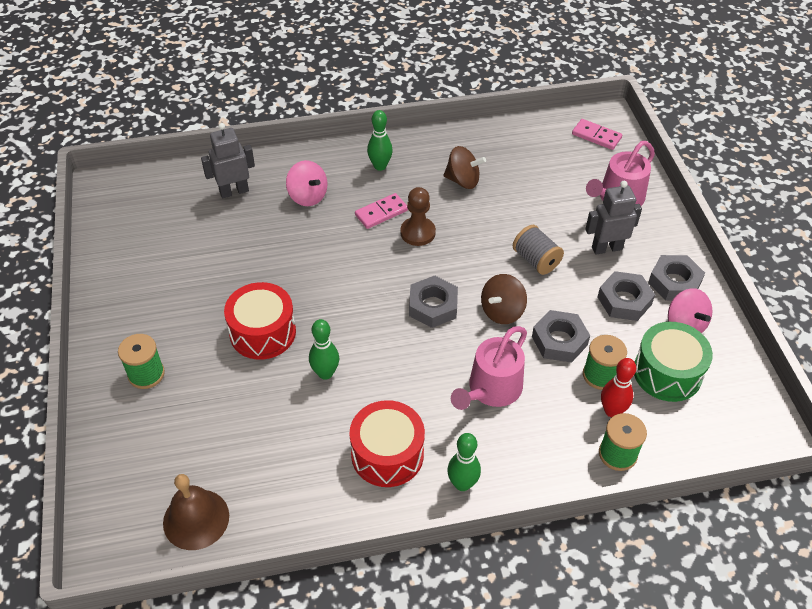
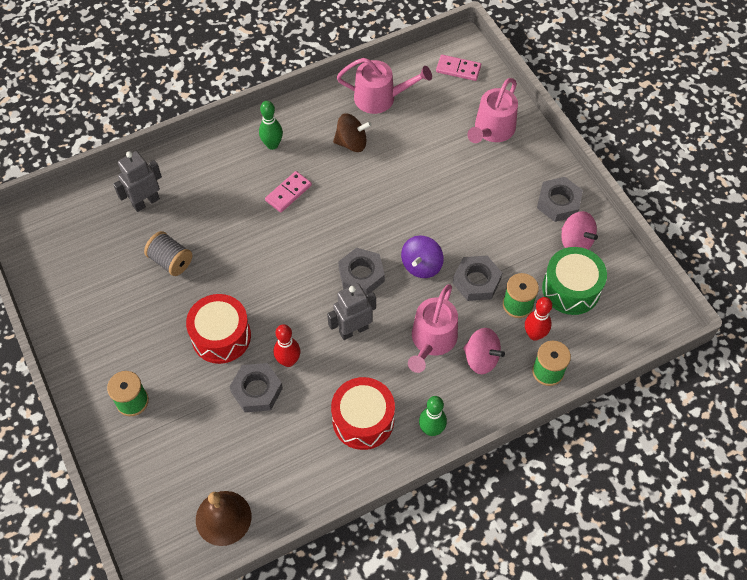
camera: 15 degrees left, 10 degrees up
(308, 196) = (216, 191): pink spinning top -> pink spinning top (481, 358)
(325, 373) = (288, 361): green bowling pin -> red bowling pin
(417, 232) = (327, 206): brown pawn -> none
(502, 311) = (421, 265): brown spinning top -> purple spinning top
(505, 146) = (380, 98): none -> pink watering can
(536, 260) = (437, 209): grey spool -> grey spool (171, 261)
(606, 248) = (494, 182): grey robot -> grey robot (353, 330)
(624, 301) = (521, 230): grey nut -> grey nut (257, 390)

